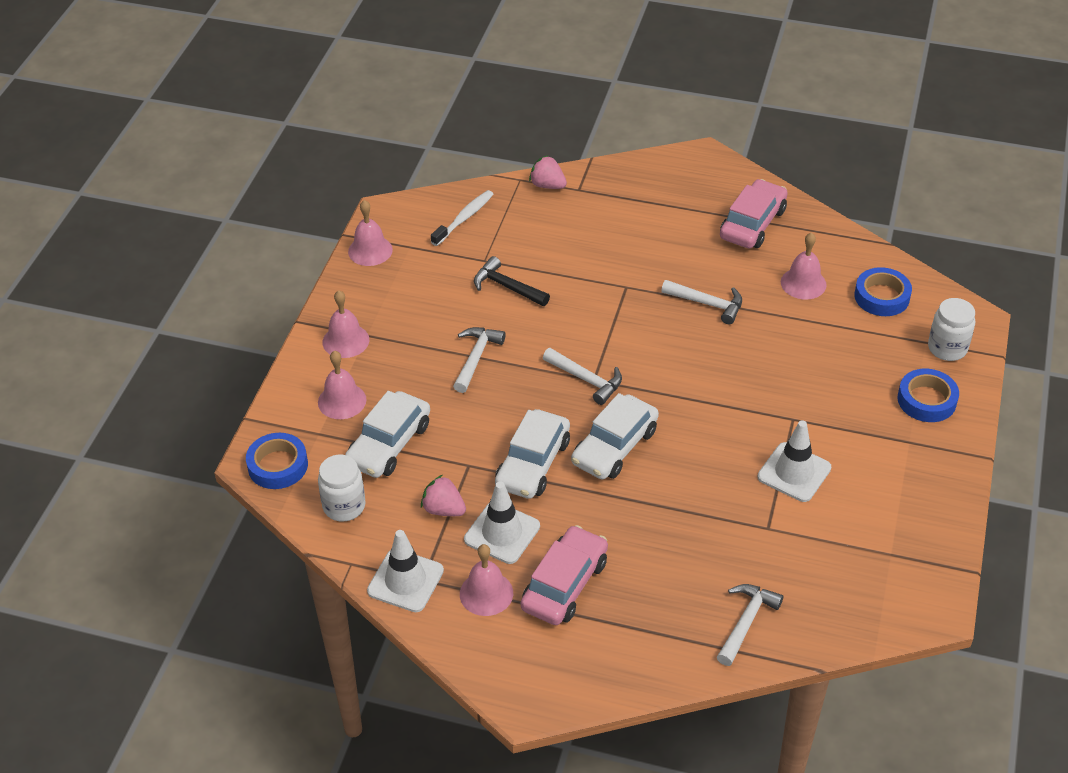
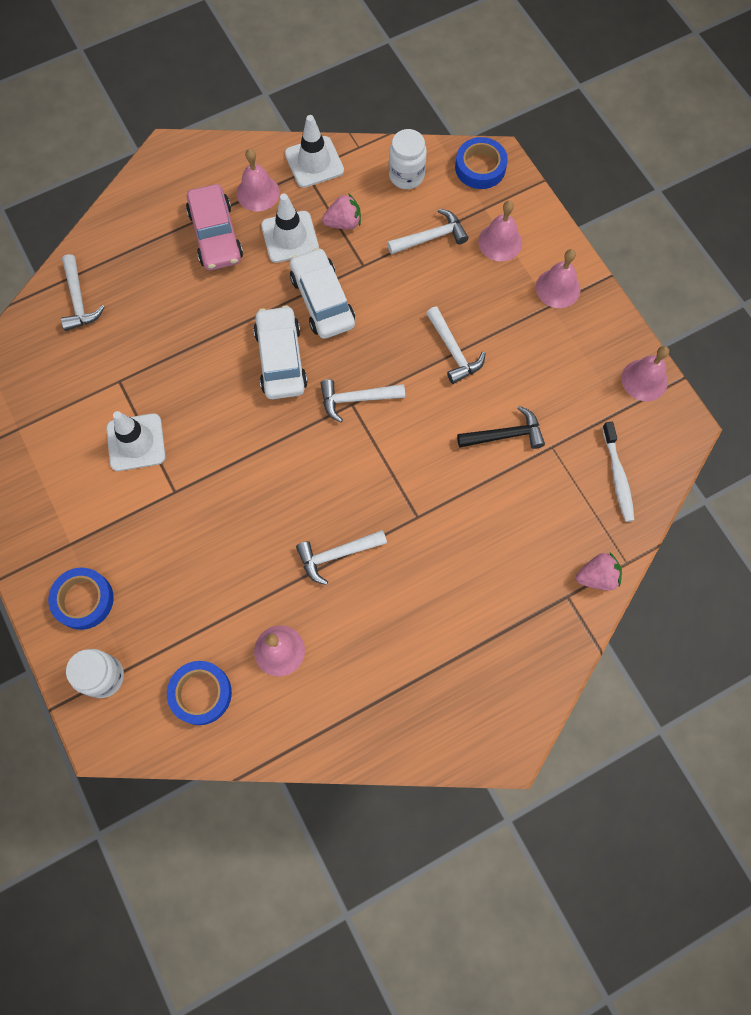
camera: 135 degrees right, 25 degrees up
(389, 444) = (431, 237): white car -> white hammer
(752, 224) = (383, 689): pink car -> none

